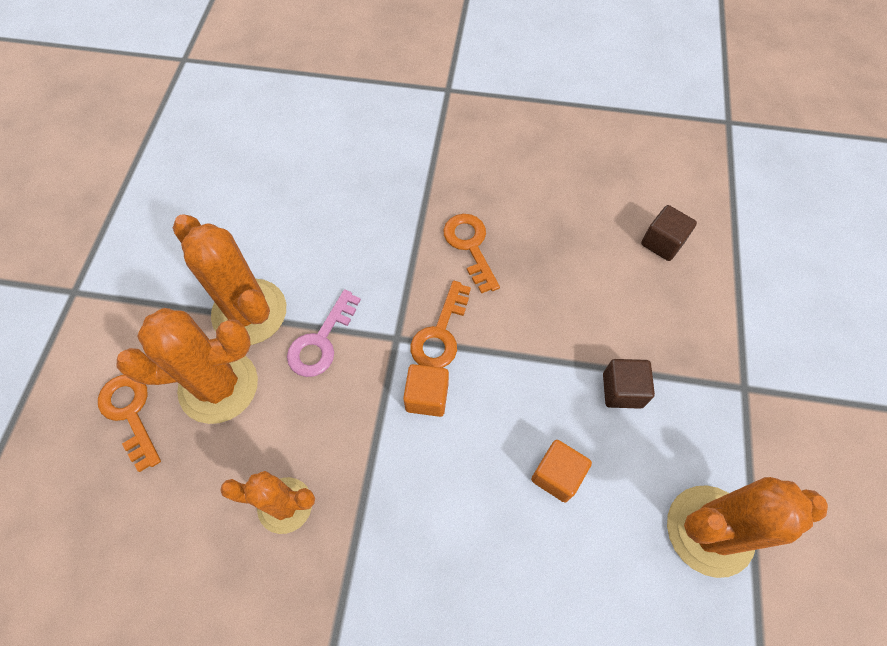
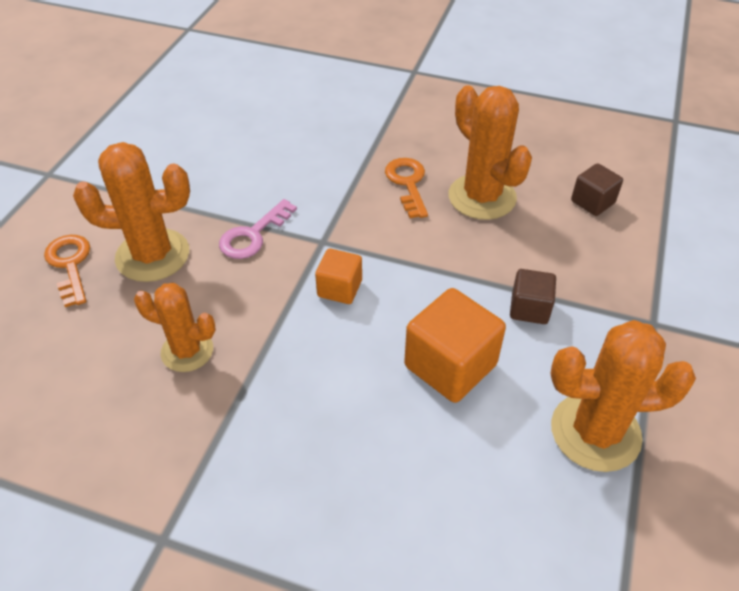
camera: 10 degrees right, 15 degrees down
(249, 312) = (195, 206): orange cactus -> orange cactus (482, 197)
(440, 333) = (364, 243): orange key -> none
(557, 475) = (450, 365): orange cube -> orange cube, size x1.73

